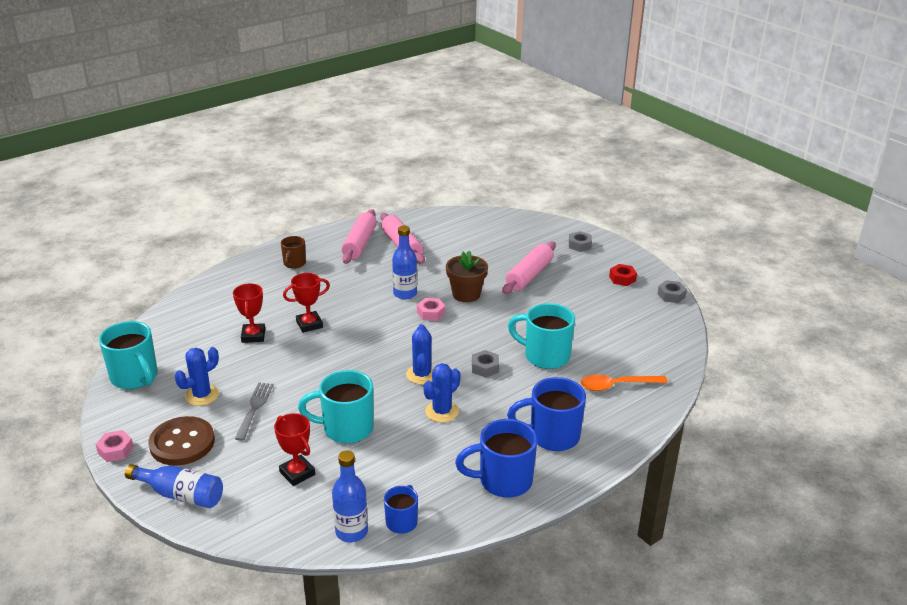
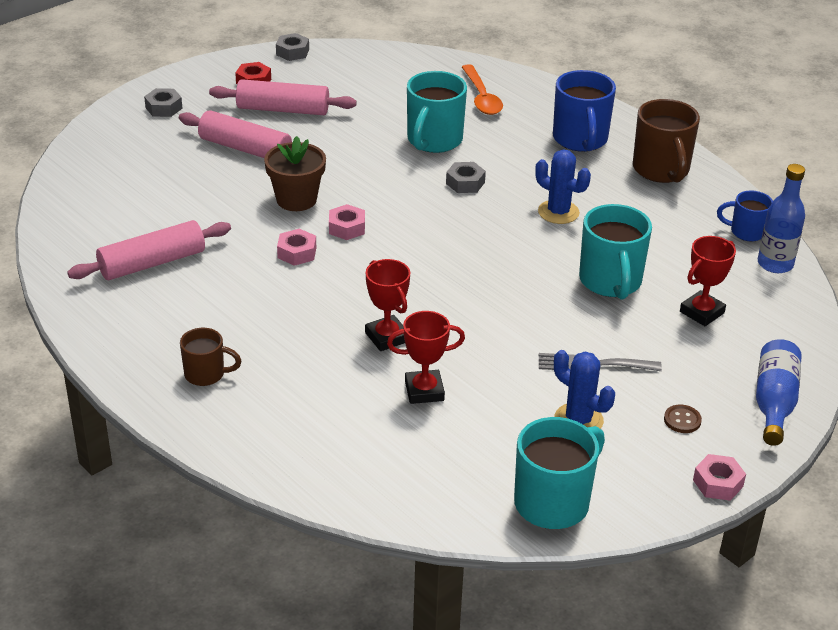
camera: 95 degrees left, 5 degrees up
(182, 443) = (682, 420): brown button -> brown button, size x0.42
(360, 244) = (142, 307): pink rolling pin -> pink rolling pin (283, 109)
(405, 294) = (297, 252): blue bottle -> pink nut
(422, 375) = (489, 229): blue cactus -> none
(503, 481) = (661, 170): blue mug -> brown mug

